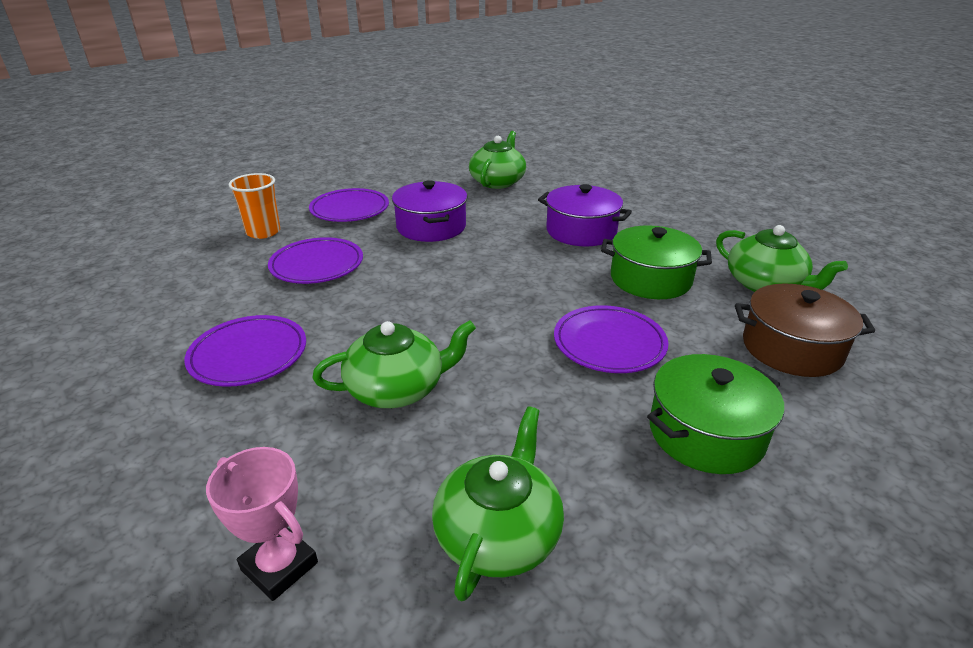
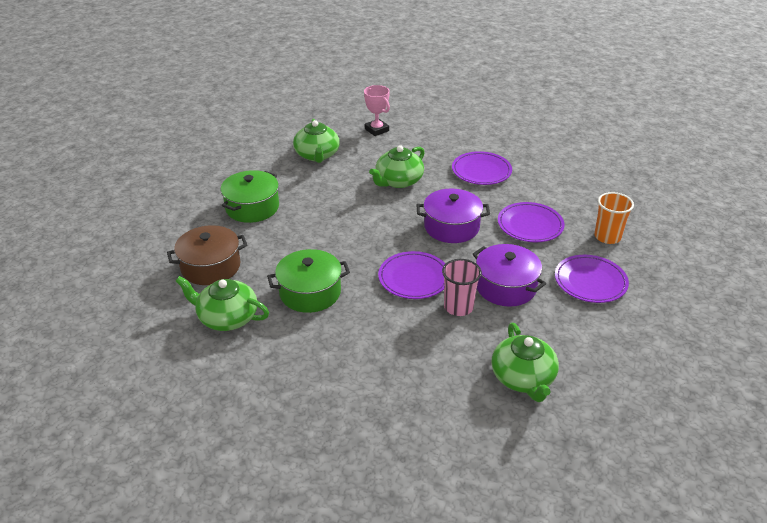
camera: 150 degrees right, 5 degrees up
(279, 566) = (377, 130): pink trophy -> pink trophy turned 45 degrees clockwise
(496, 226) = (458, 307): none -> pink cup
(581, 231) = (388, 328): purple pot -> purple pot (451, 227)
(609, 343) = (314, 235): purple plate -> purple plate (414, 278)

